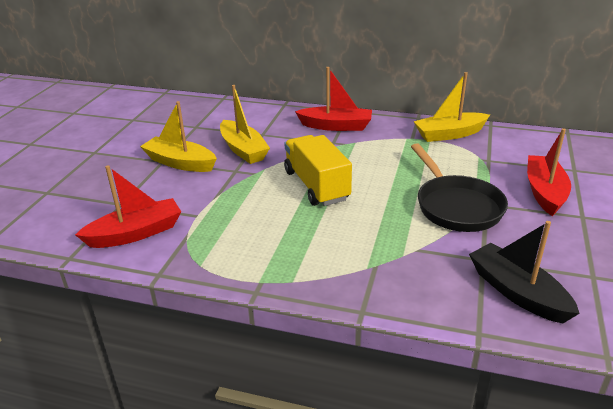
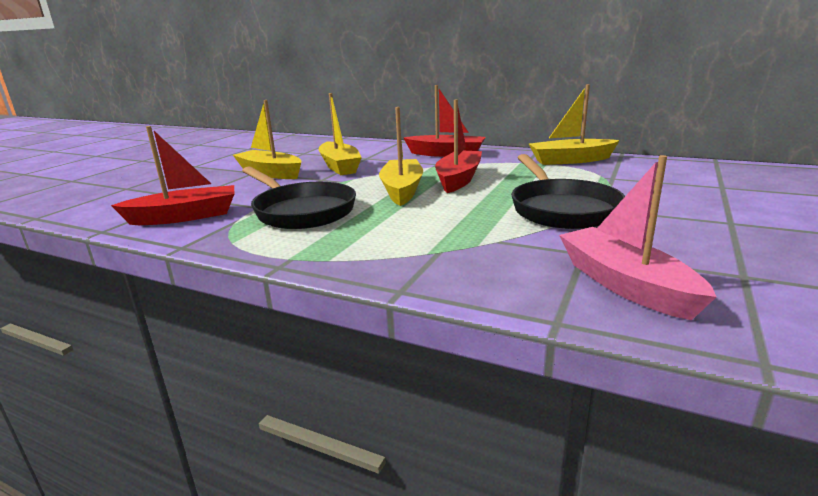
camera: 10 degrees right, 10 degrees down
(239, 220) = (301, 211): none -> black pan
(316, 185) = (402, 190): yellow truck -> yellow boat
(517, 292) = (625, 285): black boat -> pink boat
(544, 192) = (680, 202): red boat -> red boat (458, 179)

